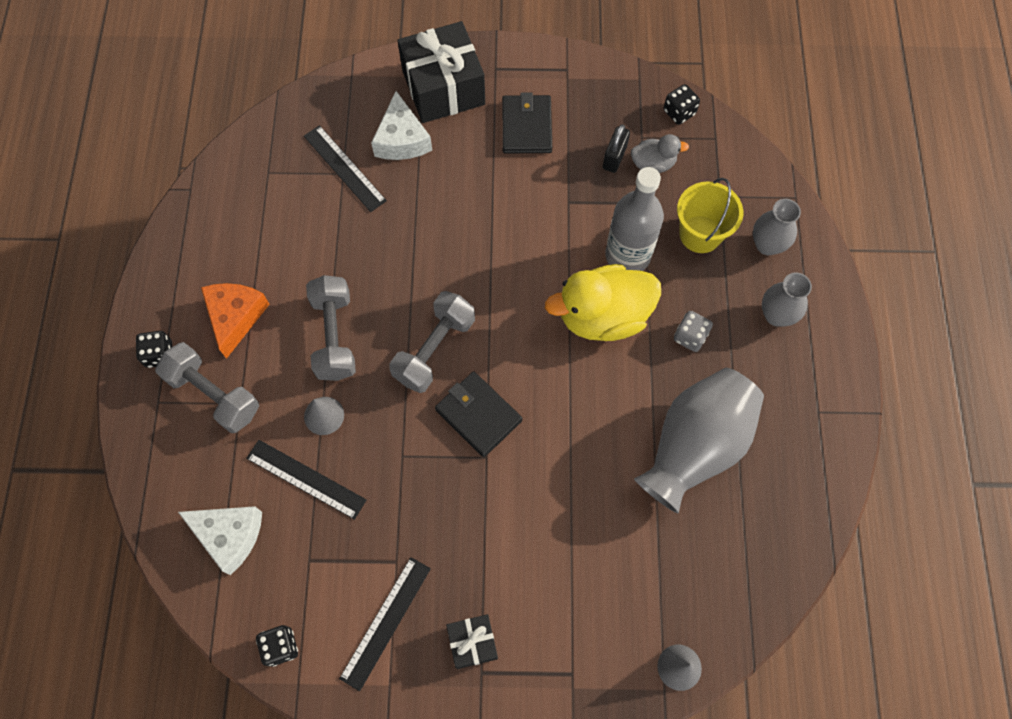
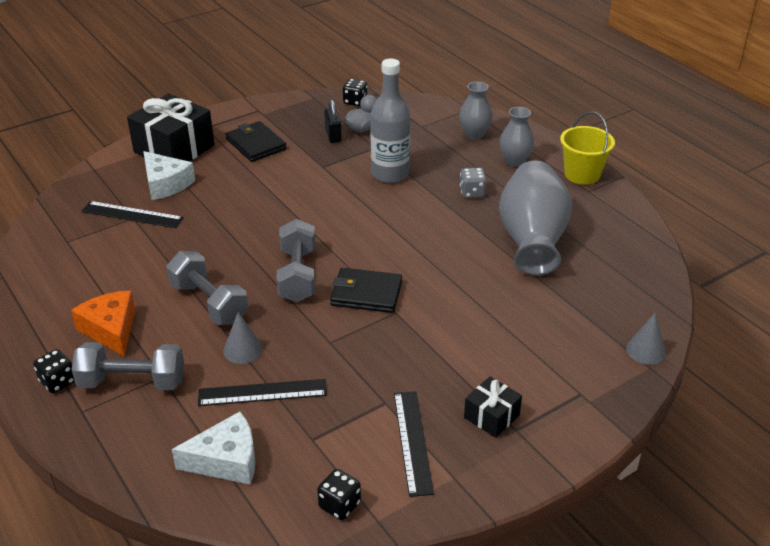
camera: 35 degrees left, 30 degrees down
(603, 316) = (404, 208): yellow duck -> none
(700, 234) = (427, 146): yellow bucket -> yellow bucket (582, 174)

